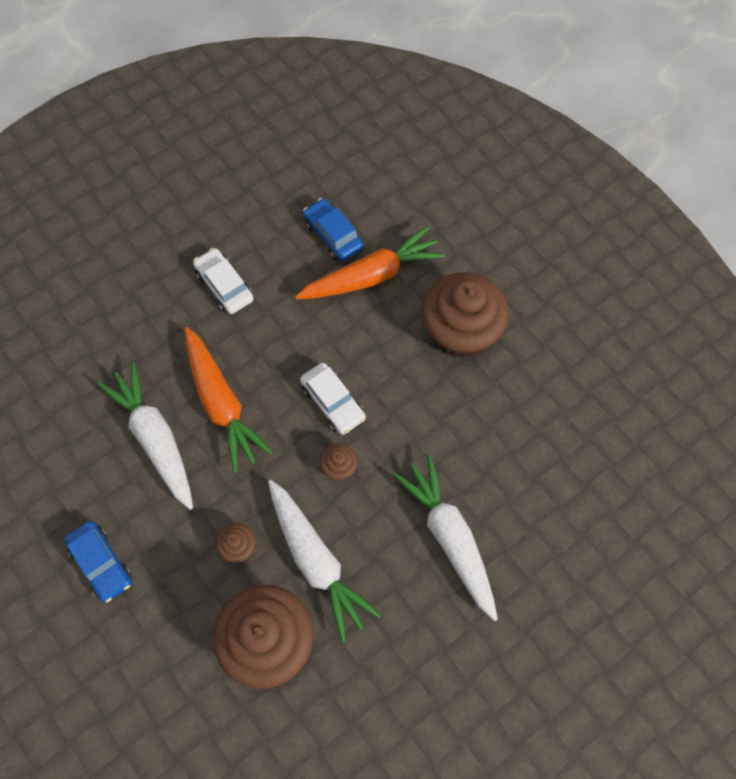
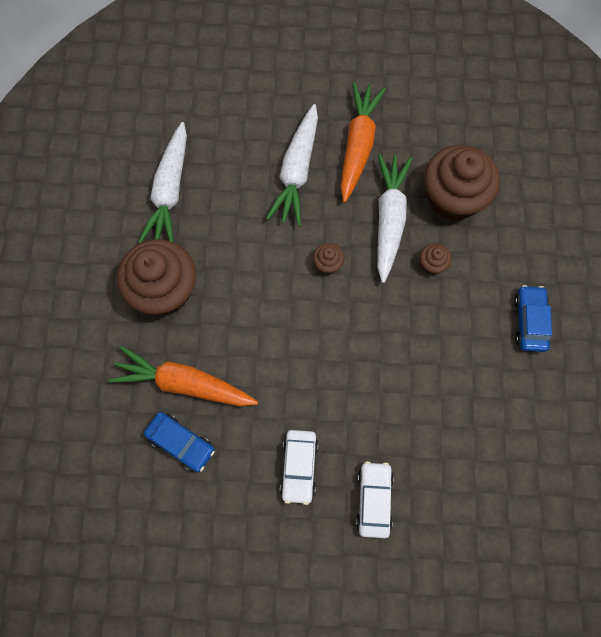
camera: 140 degrees left, 5 degrees up
(155, 438) = (438, 381): white carrot -> white carrot (170, 191)
(222, 404) = (372, 370): orange carrot -> orange carrot (358, 145)
(333, 235) = (181, 443): blue car -> blue car turned 60 degrees counterclockwise
(333, 402) = (295, 309): white car -> white car (374, 500)

